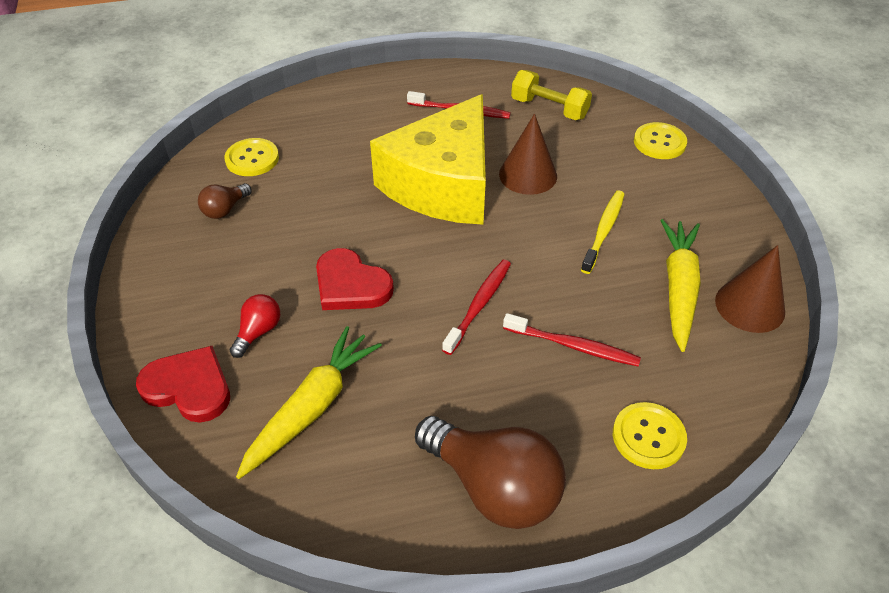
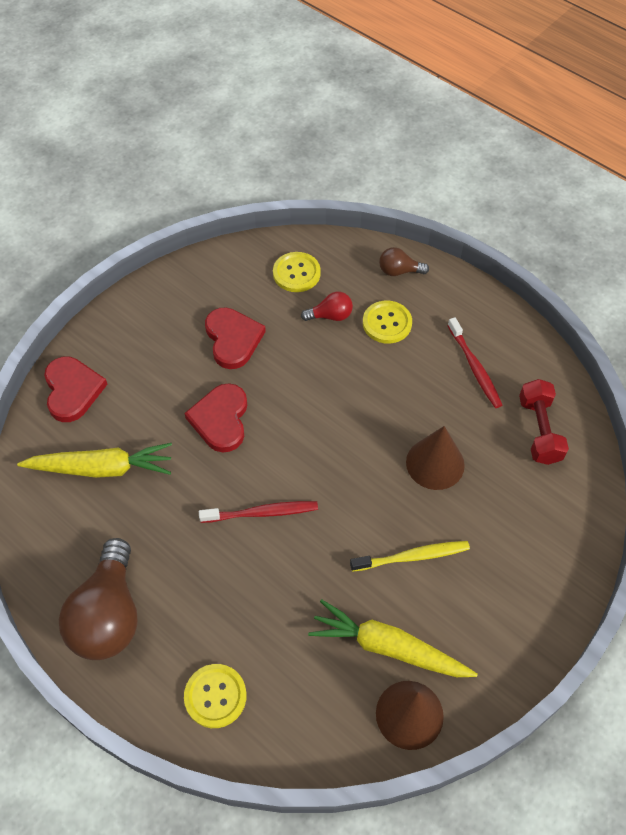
camera: 55 degrees right, 10 degrees up
(225, 209) = (233, 296): brown light bulb -> brown light bulb (399, 271)
(258, 332) = (141, 395): red light bulb -> red light bulb (330, 316)
(272, 233) = (233, 339): none -> red heart
(443, 184) = (372, 411): yellow cheese -> none
(549, 109) = (539, 430): yellow dumbbell -> red dumbbell
(573, 346) = (267, 599): red toothbrush -> none
(659, 142) = (571, 543): yellow button -> yellow button (387, 323)
(678, 288) = (388, 647): yellow carrot -> yellow carrot turned 135 degrees counterclockwise

